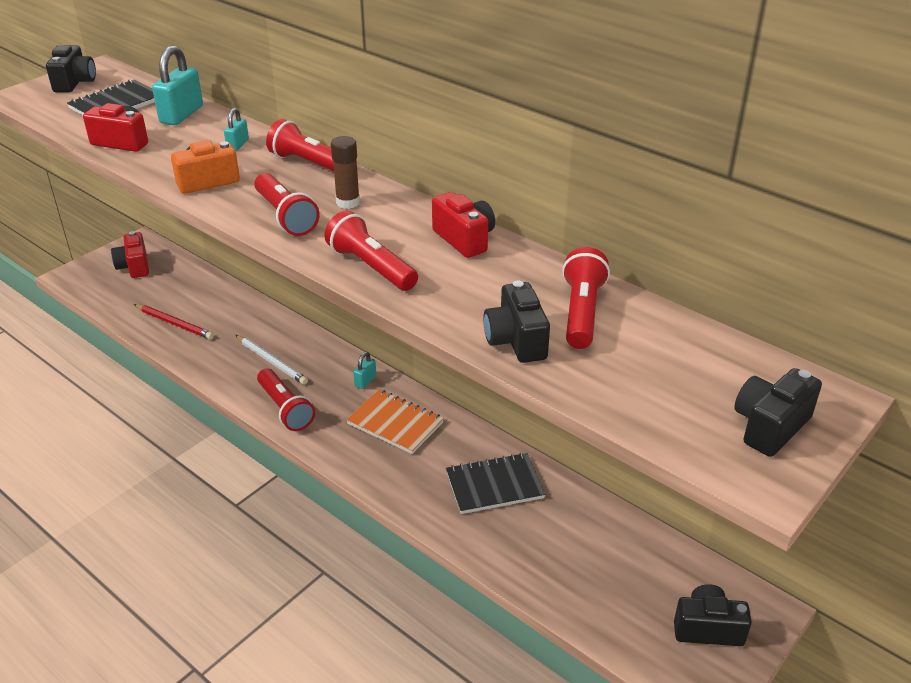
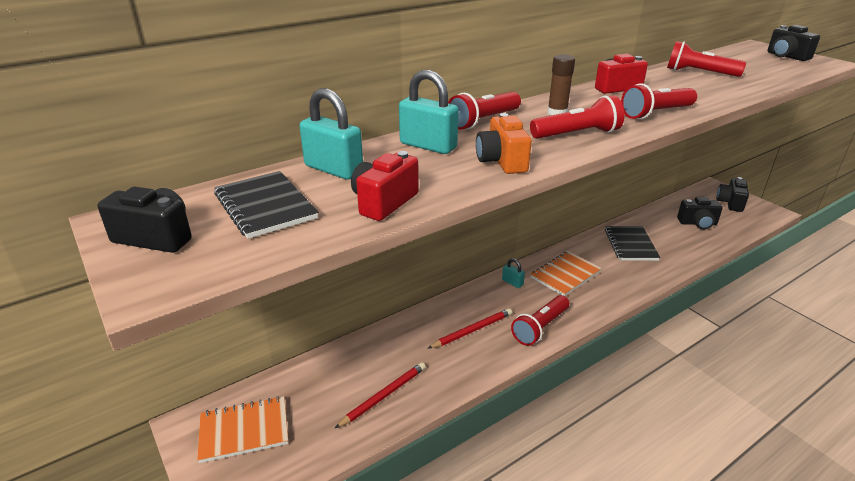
camera: 75 degrees left, 5 degrees down
(134, 266) = (244, 430): red camera -> orange notebook
(238, 145) = (428, 146): turquoise padlock -> turquoise padlock, size x1.92
(272, 361) = (472, 330): white pencil -> red pencil
(285, 409) = (540, 328): red flashlight -> red flashlight turned 150 degrees clockwise
(516, 341) = (735, 88): black camera -> black camera (697, 223)

